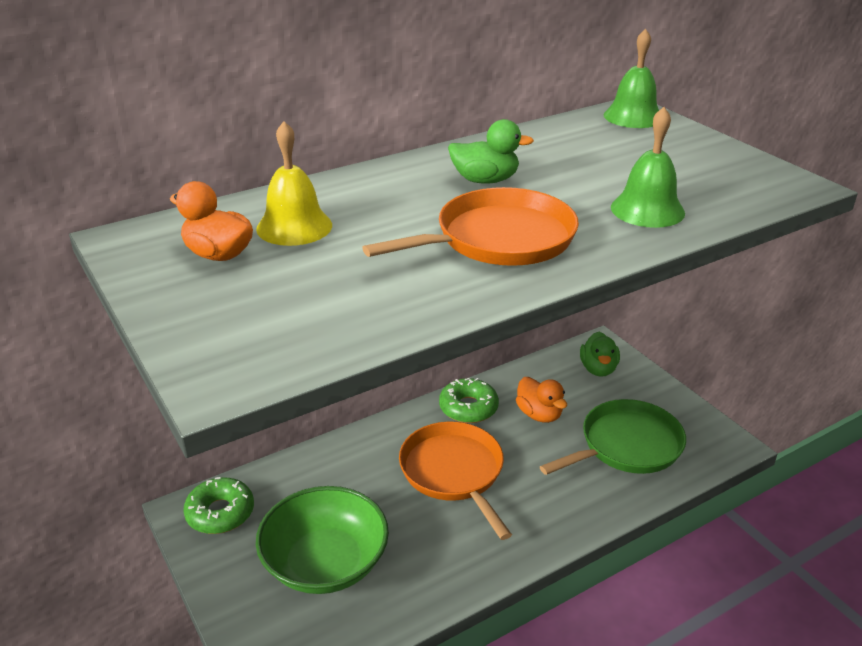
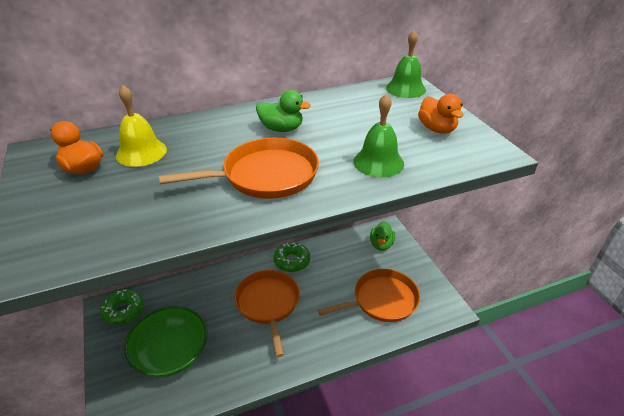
camera: 10 degrees right, 5 degrees up
(539, 414) = (334, 271): orange duck -> orange duck (437, 129)
(626, 445) = (382, 300): green pan -> orange pan

